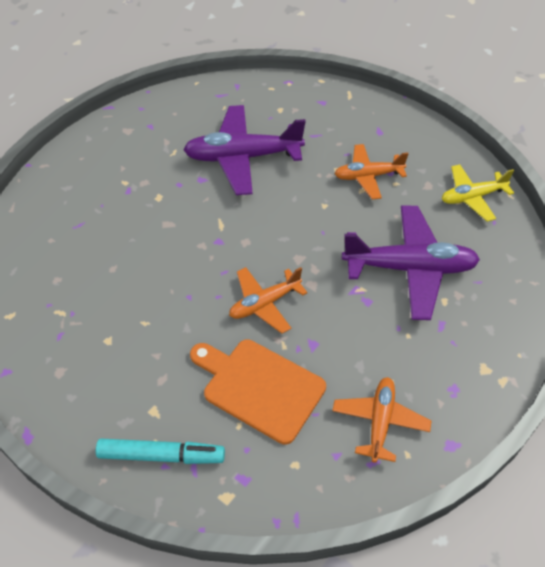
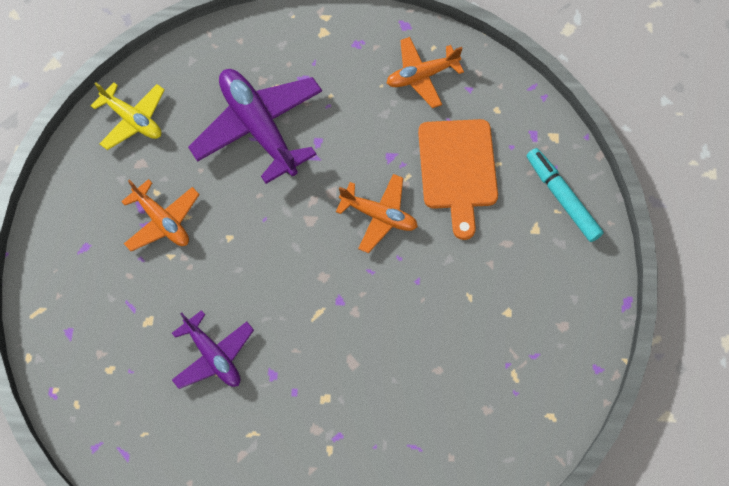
camera: 125 degrees left, 15 degrees up
(243, 157) = (213, 356): purple plane -> purple plane, size x0.59

